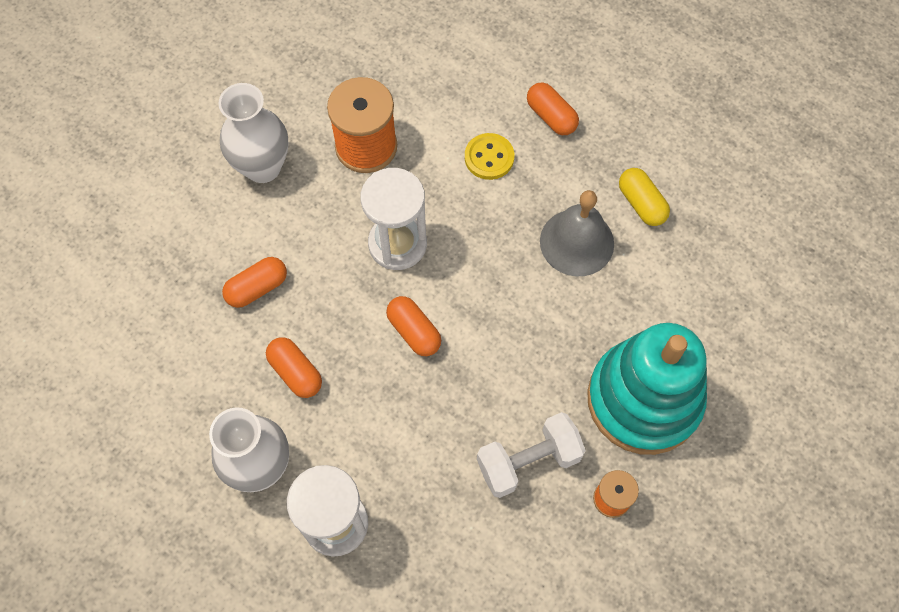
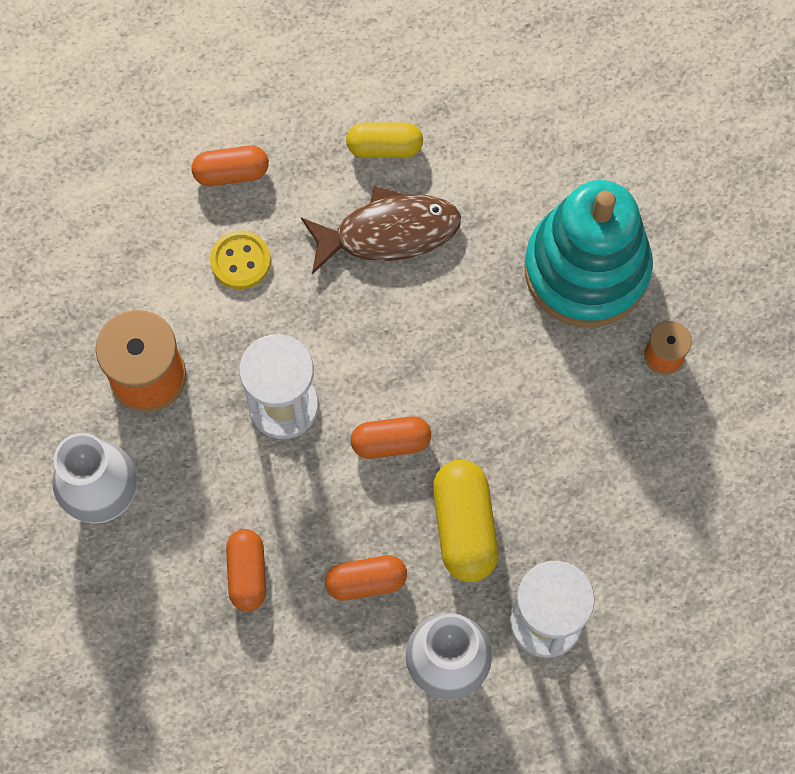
camera: 60 degrees left, 5 degrees up
(378, 420) = (464, 526): none -> yellow capsule
(528, 461) = (586, 409): white dumbbell -> none
(577, 242) = (389, 232): grey bell -> brown fish

